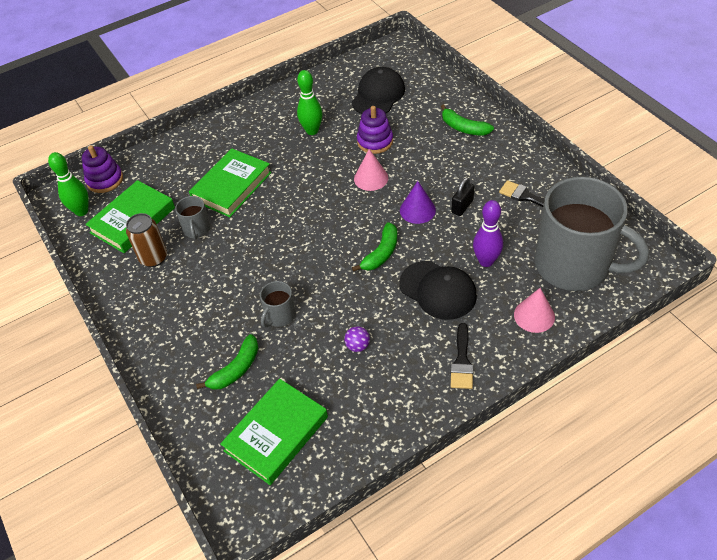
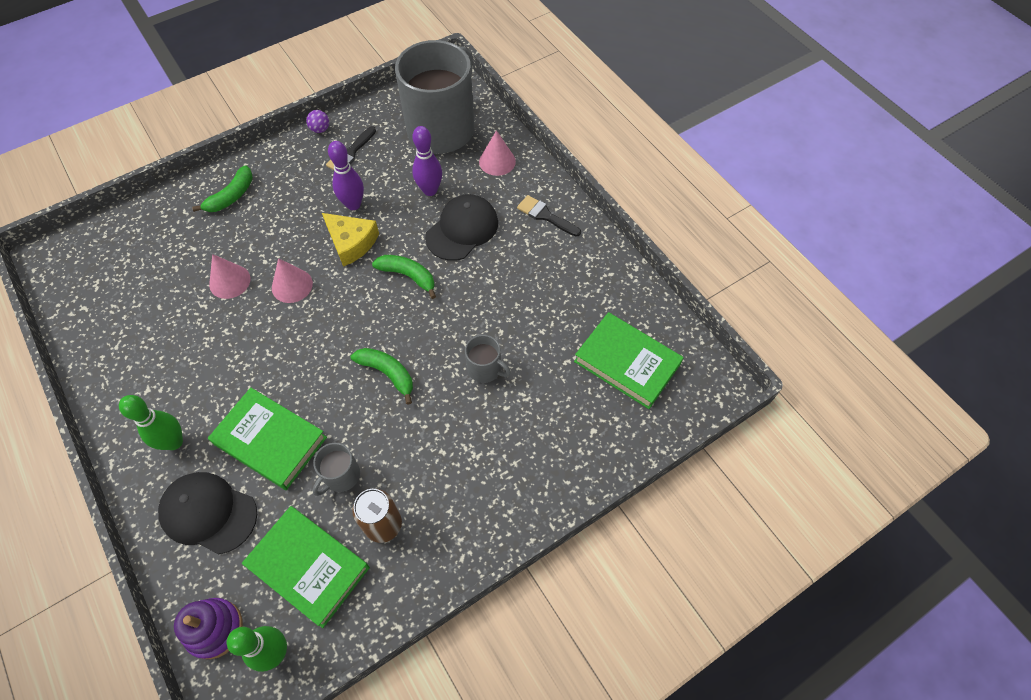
camera: 95 degrees left, 10 degrees up
(197, 229) = (341, 476): grey mug -> grey mug turned 135 degrees clockwise
(236, 369) = (553, 407): green banana -> green banana (388, 373)
(312, 131) = (188, 350): green bowling pin -> green bowling pin (174, 442)
(357, 346) = (526, 296): purple ball -> purple ball (320, 129)
(375, 141) = (229, 281): purple stacking toy -> pink cone
(378, 95) = (142, 277): black cap -> black cap (208, 513)
(417, 210) = (351, 243): purple cone -> yellow cheese
(462, 206) = (353, 204): black padlock -> purple bowling pin
(462, 361) = (545, 215): black brush -> black brush turned 150 degrees counterclockwise

